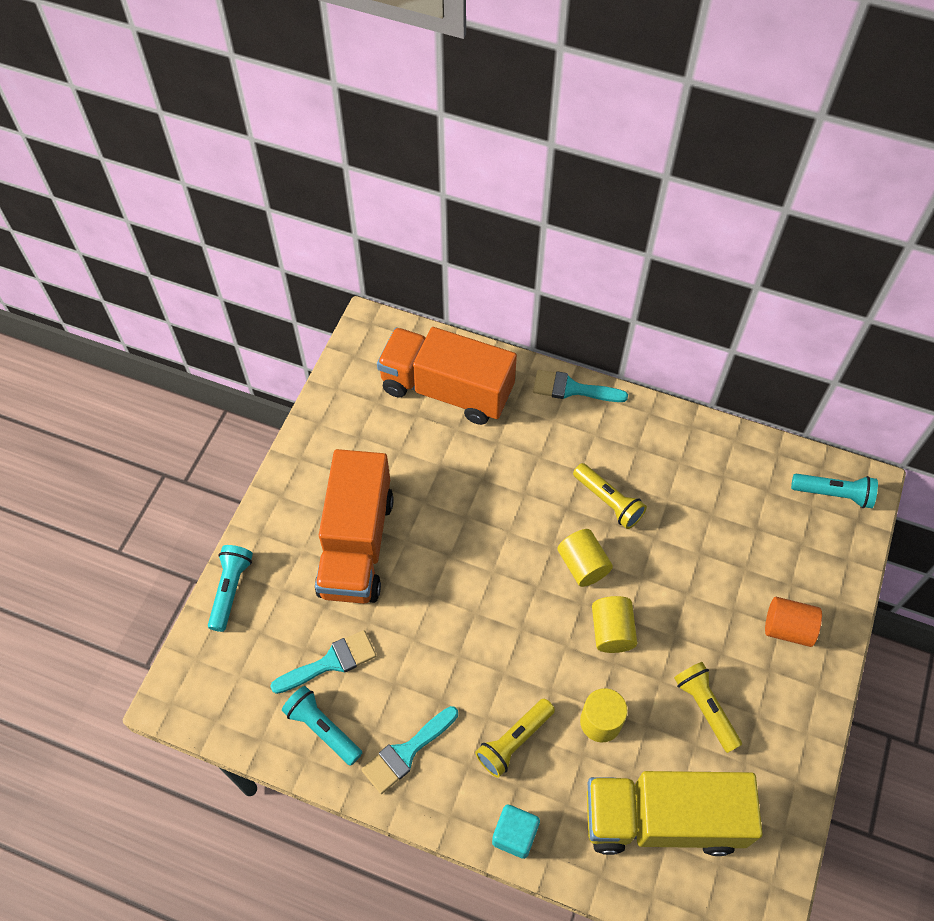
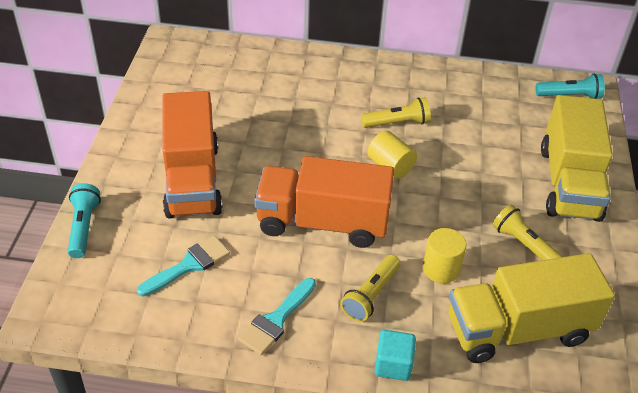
camera: 15 degrees left, 15 degrees down
(322, 728) = (193, 315): turquoise flashlight -> none
(447, 390) = (244, 71): orange truck -> orange truck (322, 223)
(572, 389) = (345, 59): turquoise brush -> none
(608, 501) = (397, 123): yellow flashlight -> yellow flashlight turned 45 degrees counterclockwise
(611, 631) = (429, 206): yellow cylinder -> none
(787, 628) = (569, 183): orange cylinder -> yellow truck

